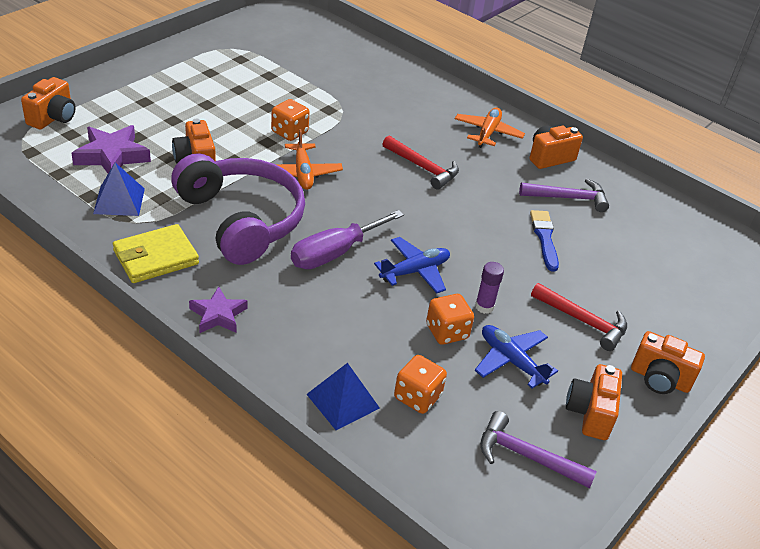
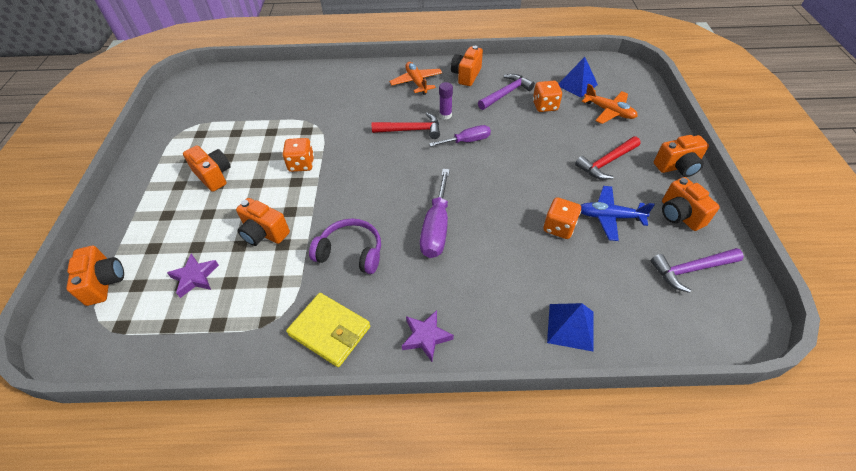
camera: 35 degrees left, 10 degrees up
(112, 156) = (195, 277): purple star -> purple star, size x0.65
(119, 201) = (246, 309): blue pyramid -> blue pyramid (577, 85)
(155, 257) = (330, 331): yellow wallet -> yellow wallet turned 75 degrees counterclockwise
(211, 96) = (214, 176): none -> orange camera
(241, 220) = (351, 252): purple headphones -> purple headphones, size x0.57
(303, 173) = (346, 187): orange plane -> orange plane (609, 111)
(415, 271) = (493, 202): blue plane -> none
(417, 397) = (600, 284): orange dice -> orange dice (545, 106)
(464, 210) = (467, 141): none -> purple screwdriver
(484, 307) = (554, 194): purple glue stick -> purple glue stick (445, 115)
(544, 238) = (526, 127): blue brush -> none
(583, 321) = (606, 162): red hammer -> red hammer turned 150 degrees clockwise

